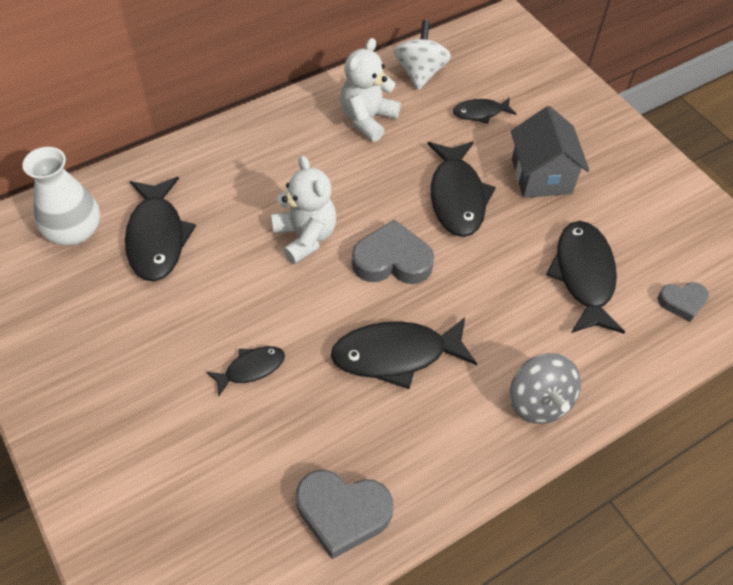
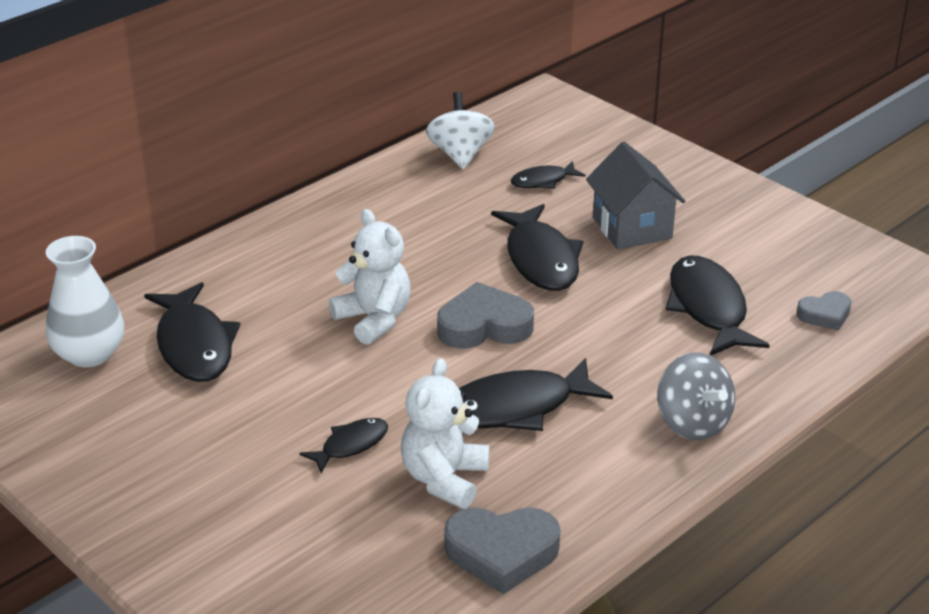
camera: 10 degrees left, 20 degrees down
(367, 119) = (412, 204): white teddy bear -> white teddy bear (444, 479)

